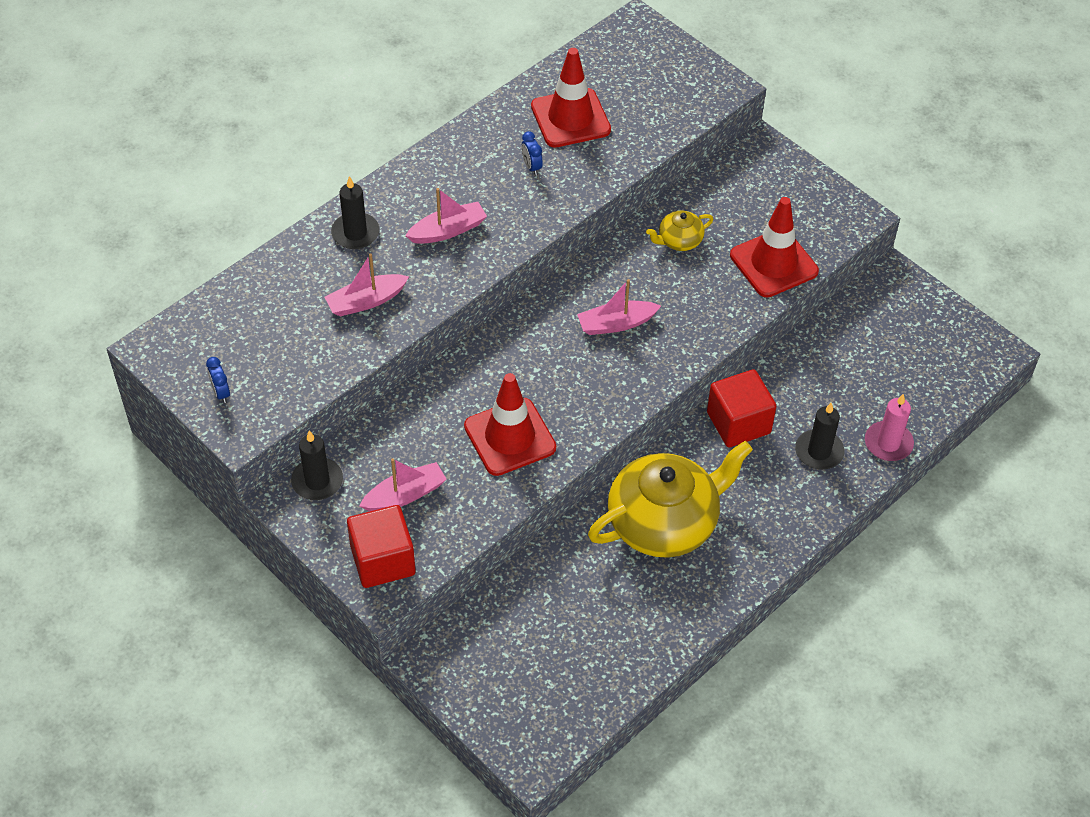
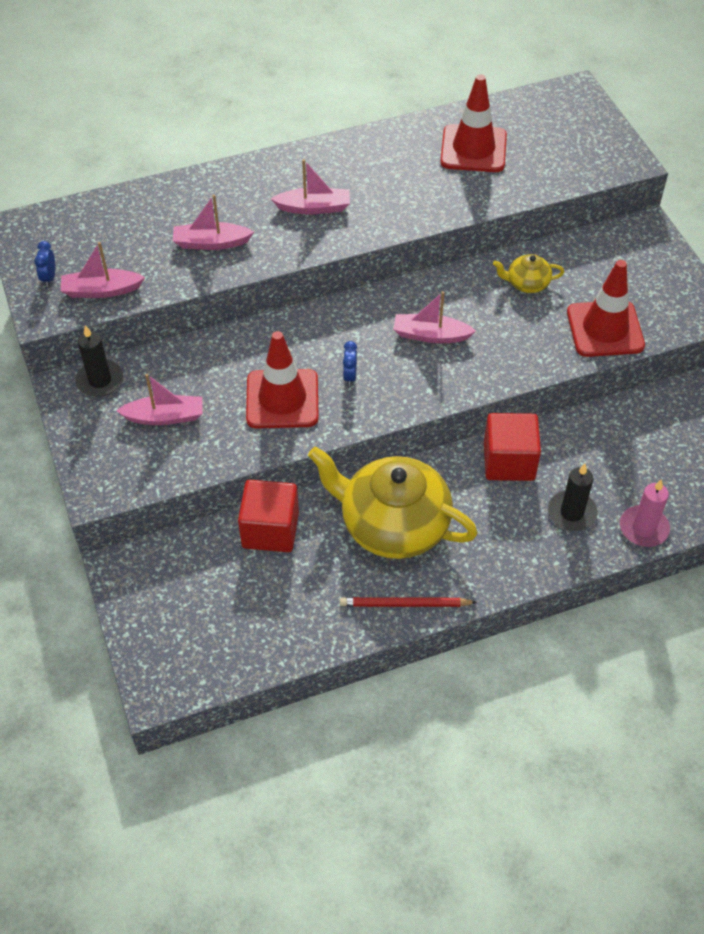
camera: 25 degrees right, 0 degrees up
(284, 388) = (101, 290): none -> pink boat
(355, 233) = (235, 187): black candle -> none
(383, 560) = (114, 464): red cube -> red cube (270, 530)
(531, 167) = (416, 178): blue clock -> blue clock (350, 376)
(664, 522) = (393, 525): yellow teapot -> yellow teapot turned 150 degrees counterclockwise
(714, 593) = (404, 604): none -> red pencil

